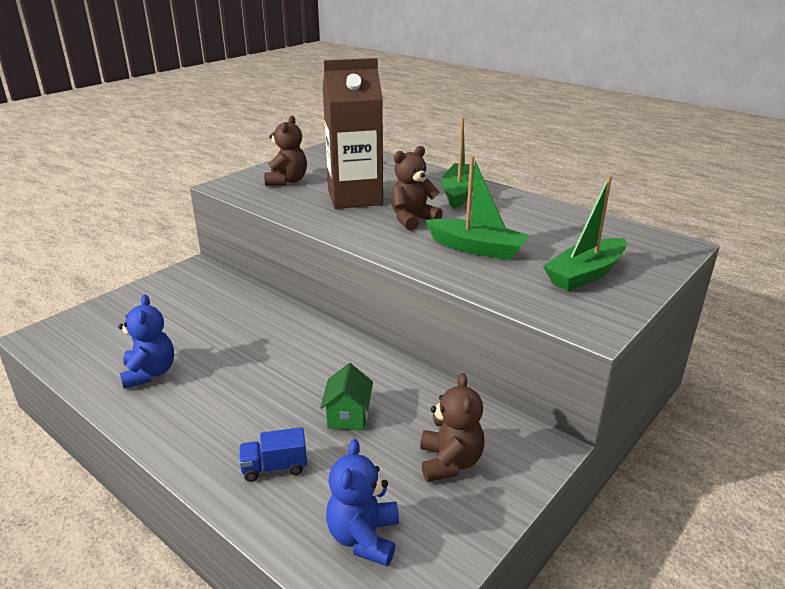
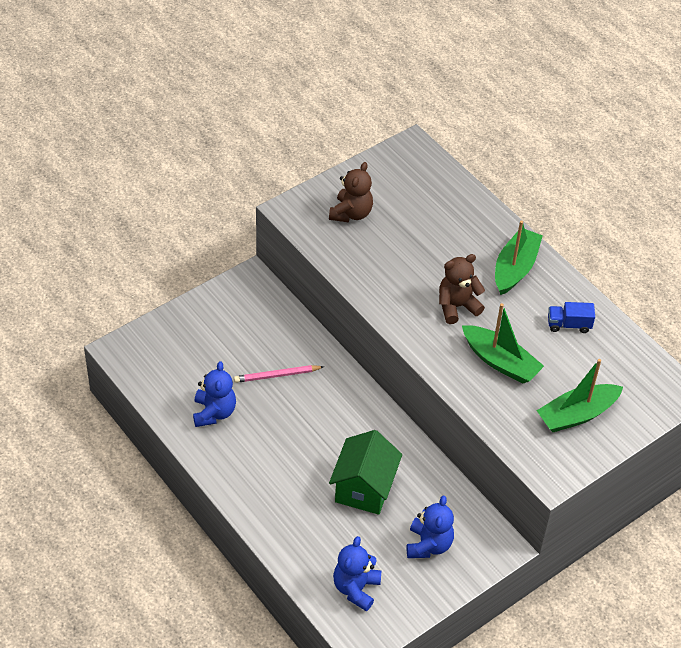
camera: 10 degrees right, 20 degrees up
(226, 331) = (277, 375): none -> pink pencil
(274, 467) = (304, 523): blue truck -> blue truck (568, 325)
(348, 416) = (364, 488): green house -> green house, size x1.66
(355, 197) = (412, 257): brown carton -> none
(450, 462) = (428, 545): brown teddy bear -> blue teddy bear

